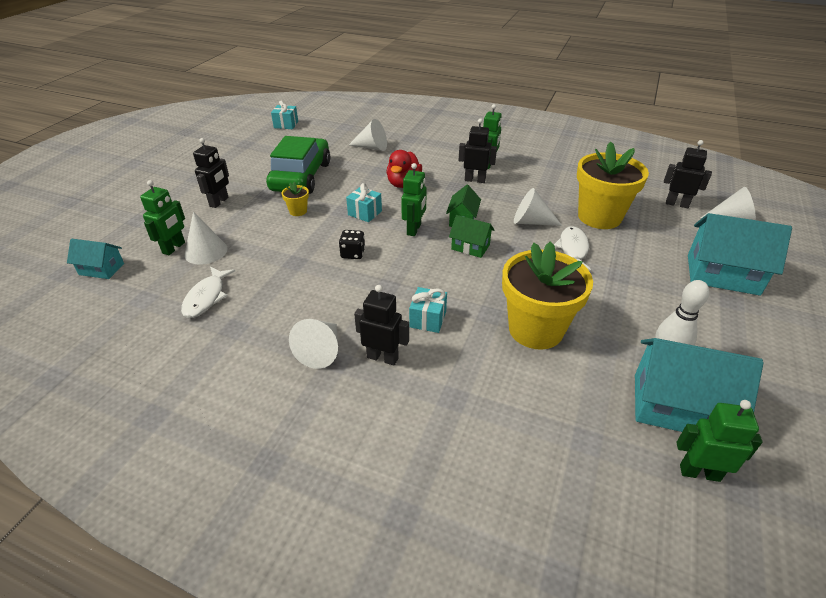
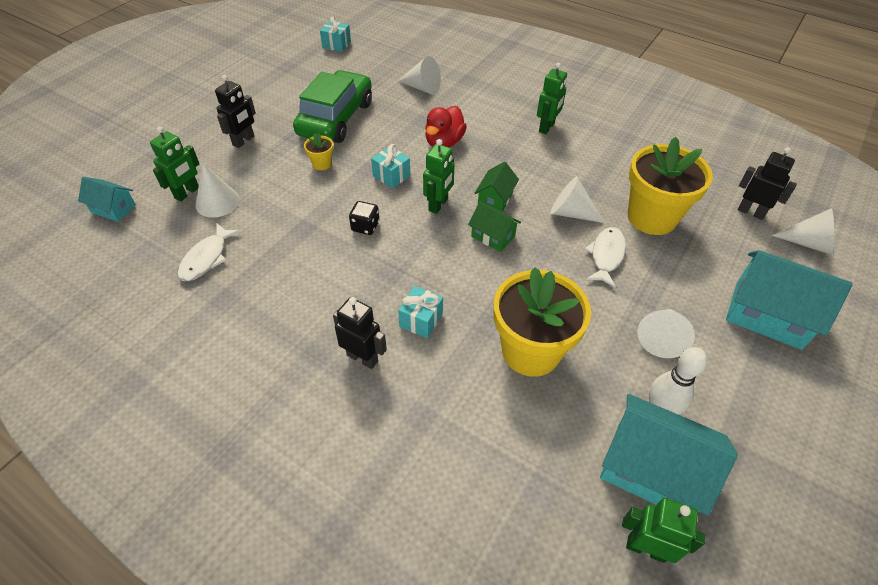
camera: 10 degrees right, 10 degrees up
(321, 351) = (303, 340): white cone -> white cone (661, 338)
(475, 180) = (525, 147): black robot -> none

